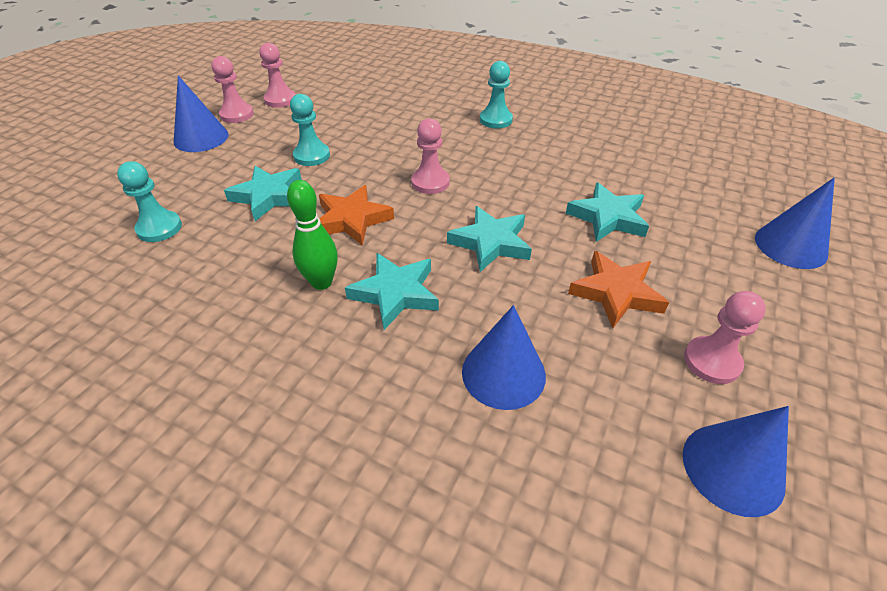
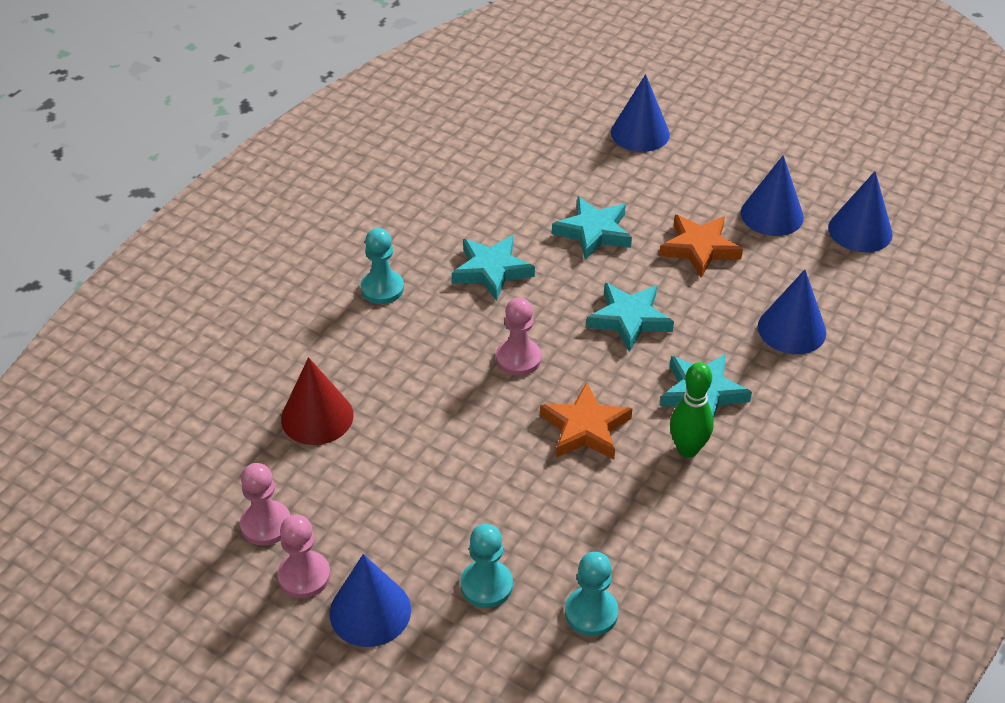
camera: 85 degrees left, 0 degrees up
(269, 196) = (532, 509): turquoise star -> turquoise star (491, 270)
(312, 156) = (442, 473): turquoise pawn -> turquoise pawn (486, 585)
(367, 107) = (317, 417): none -> red cone
(712, 361) = (772, 215): pink pawn -> blue cone

